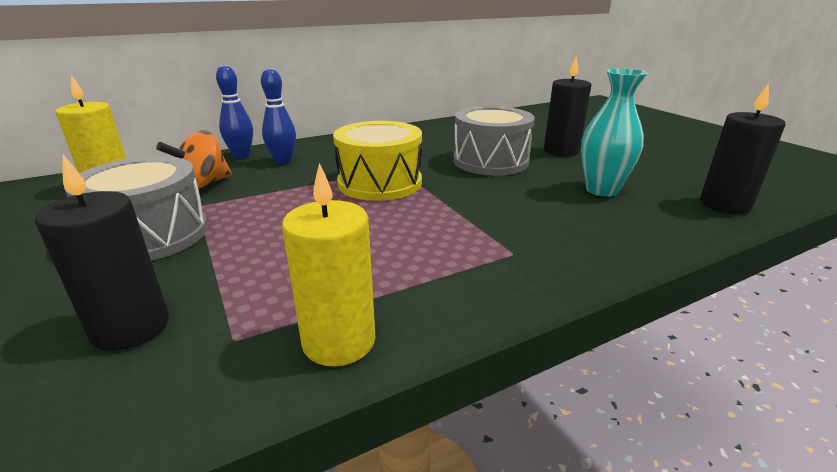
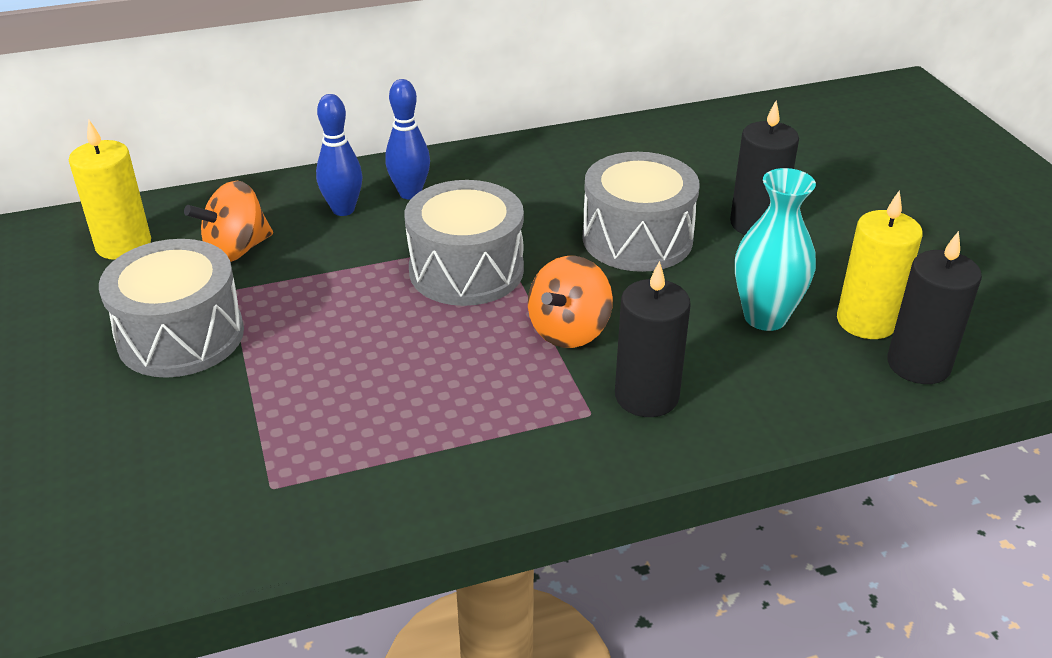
camera: 10 degrees right, 10 degrees up
(131, 327) = (174, 461): black candle -> black candle (646, 396)
(241, 155) = (287, 190): blue bowling pin -> blue bowling pin (410, 193)
(339, 341) = (369, 503): yellow candle -> yellow candle (866, 321)
(380, 183) = (466, 270): yellow drum -> grey drum
(469, 207) = (569, 331): none -> orange spinning top

